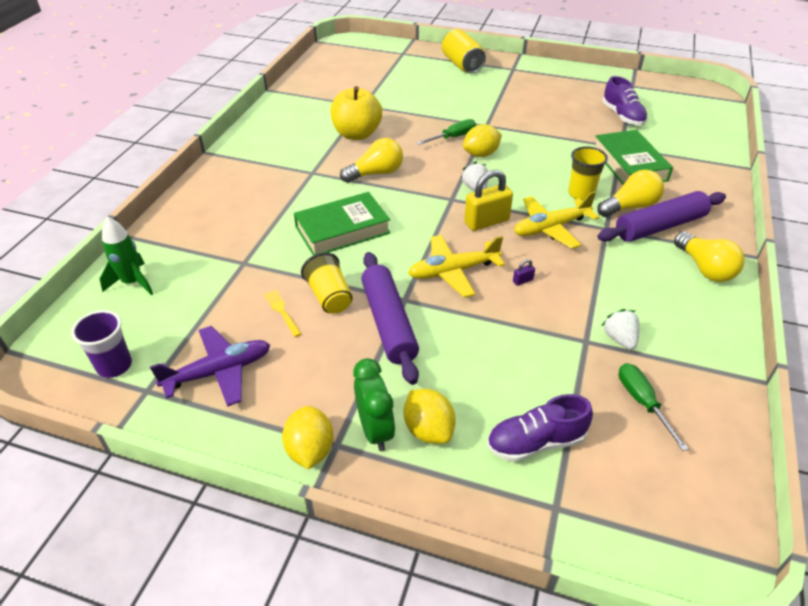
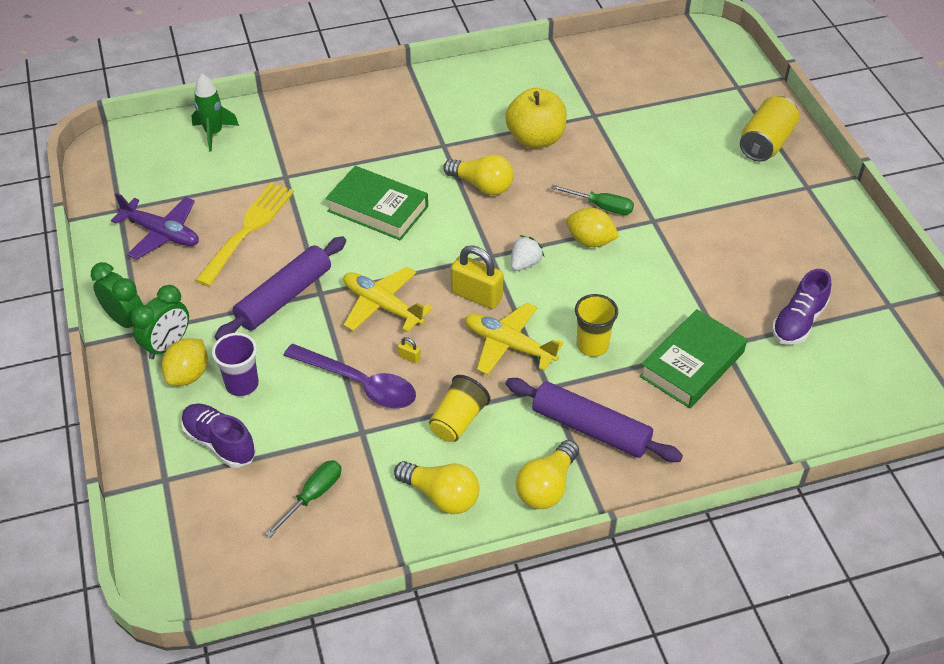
camera: 55 degrees right, 5 degrees up
(114, 366) = (129, 180): purple cup -> purple cup (242, 384)
(282, 311) = (248, 230): yellow fork -> yellow fork, size x2.27
(310, 450) = (126, 321): yellow lemon -> green clock
(329, 297) = (286, 247): yellow cup -> yellow cup (458, 421)
(522, 281) = (409, 357): purple padlock -> yellow padlock
(530, 320) = (359, 383): none -> purple spoon
(619, 339) = (383, 454): white strawberry -> none
(630, 207) = (605, 393): yellow light bulb -> yellow light bulb (441, 496)

